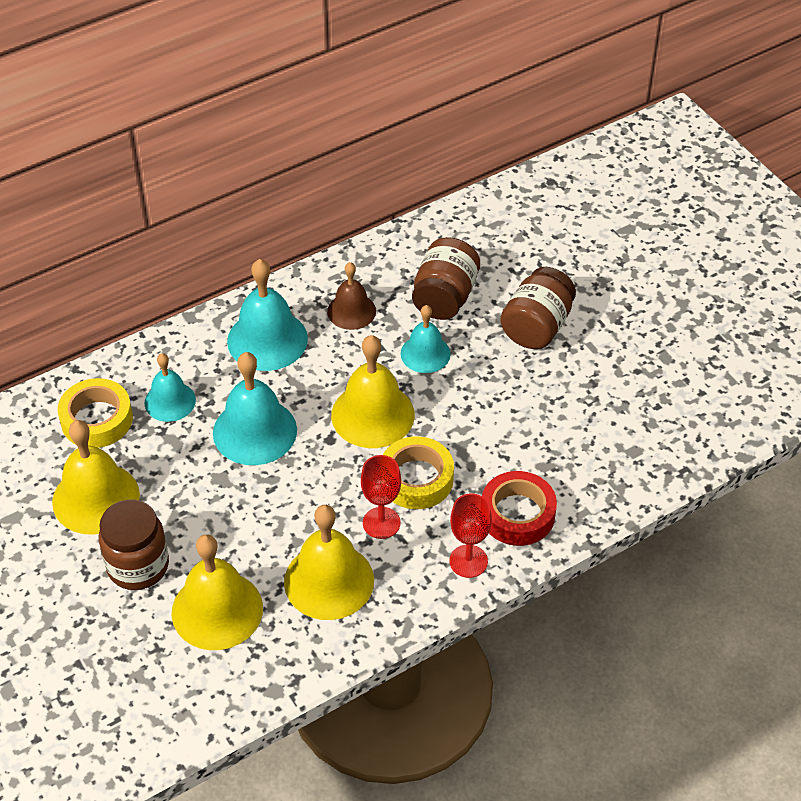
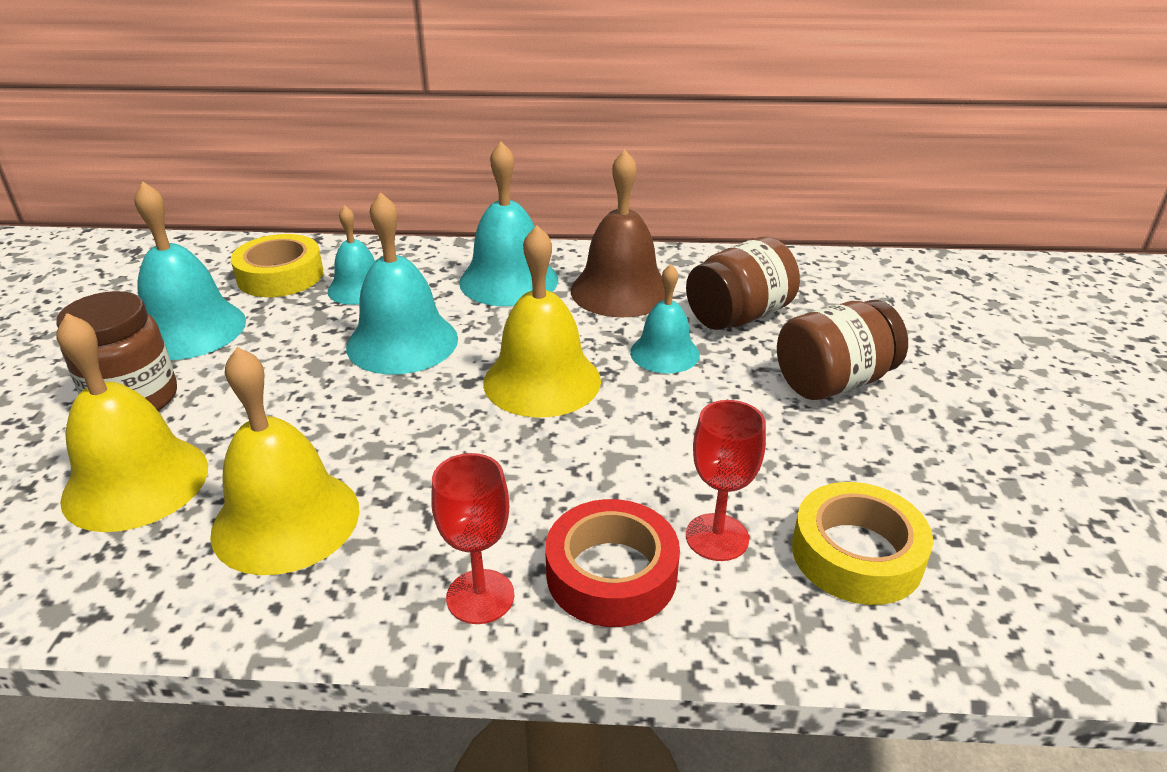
camera: 35 degrees right, 15 degrees down
(96, 498) = (189, 329): yellow bell -> turquoise bell
(351, 311) = (620, 290): brown bell -> brown bell, size x1.62
(381, 523) = (424, 490): red goblet -> red goblet (717, 537)
(416, 479) = (520, 465): yellow tape -> yellow tape (856, 554)

